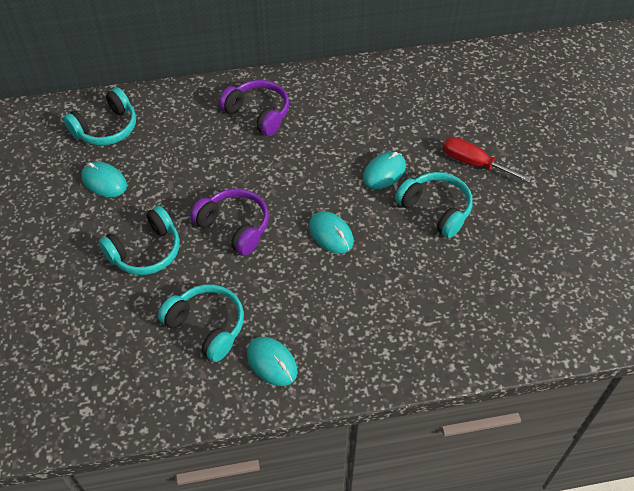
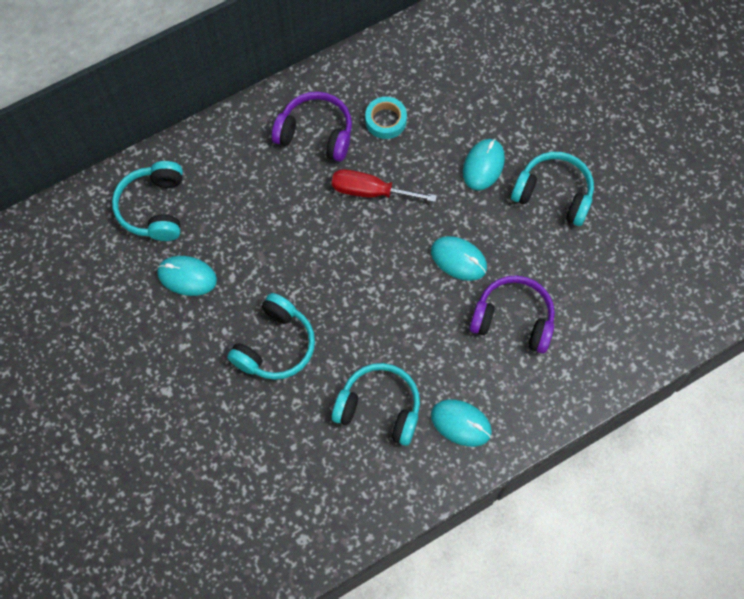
camera: 20 degrees left, 15 degrees up
(106, 128) = (154, 208): turquoise headphones -> turquoise headphones turned 150 degrees clockwise
(234, 226) = (355, 284): purple headphones -> purple headphones (513, 319)
(318, 120) = (385, 120): none -> turquoise tape
(474, 163) = (571, 124): red screwdriver -> red screwdriver (370, 191)

